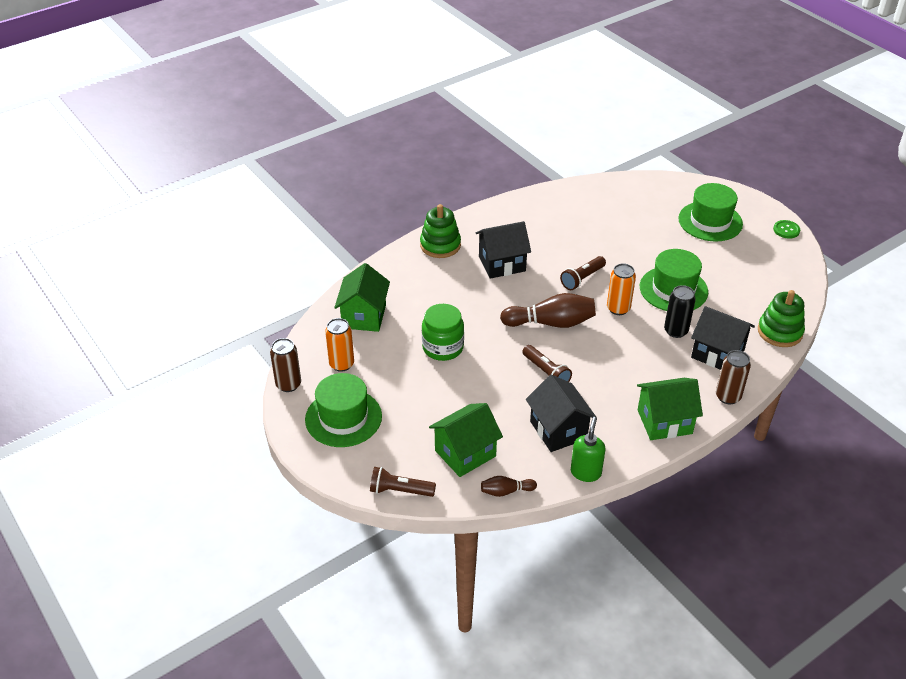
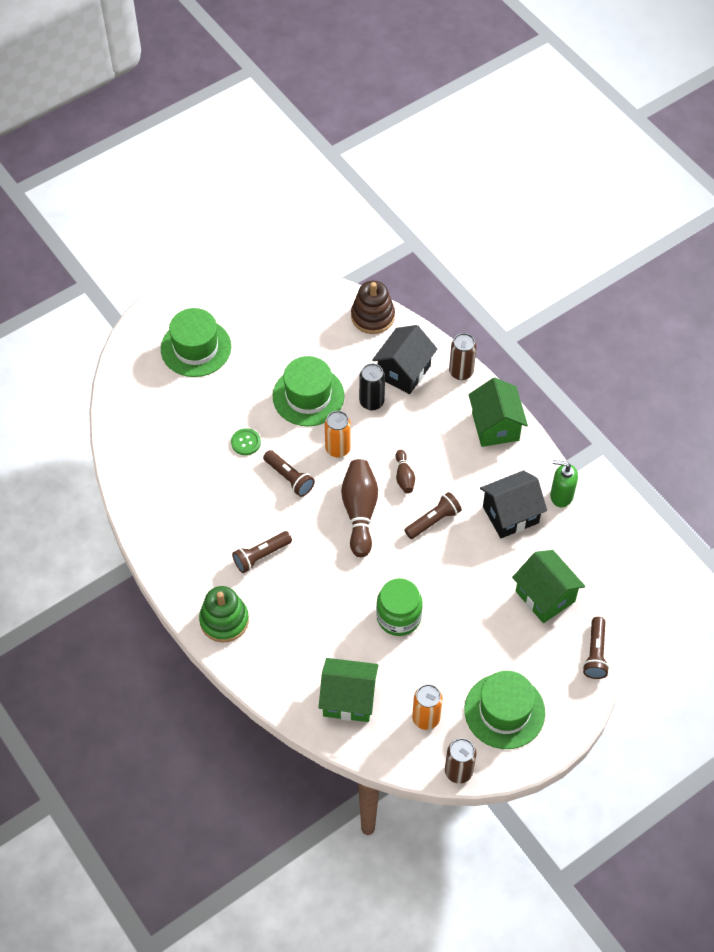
camera: 90 degrees left, 15 degrees up
(502, 264) = (261, 556): black house -> brown flashlight
(506, 491) = (588, 562): brown bowling pin -> brown bowling pin (404, 476)
(779, 332) = (372, 316): green stacking toy -> brown stacking toy
(786, 230) = (215, 283): green button -> green button (246, 442)

